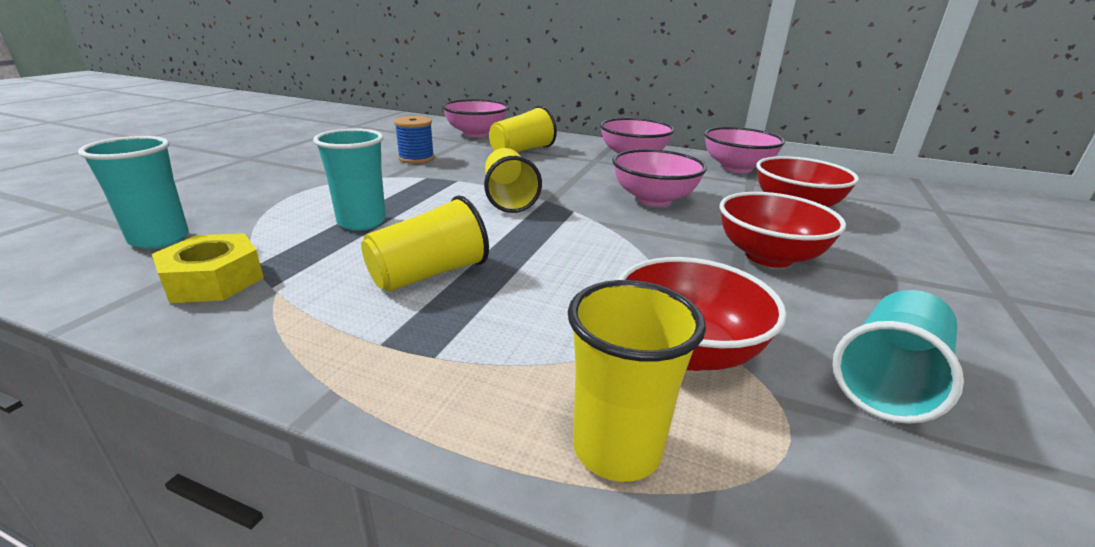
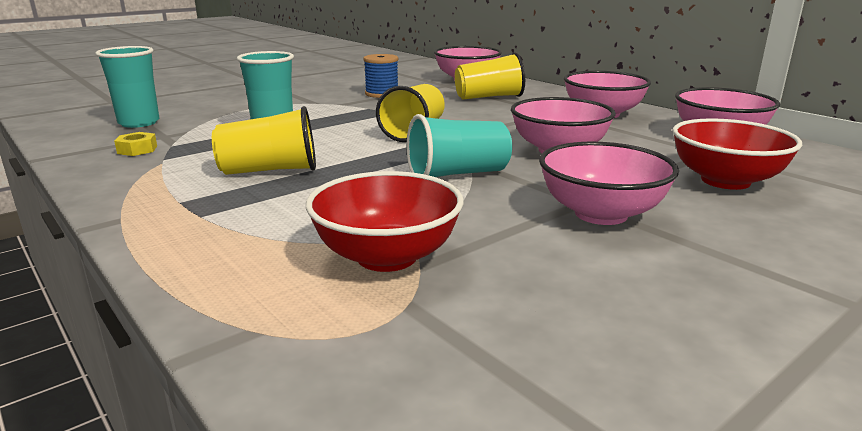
camera: 30 degrees right, 5 degrees down
(214, 280) = (137, 150): yellow nut -> yellow nut, size x0.55
(617, 449) = (234, 293): yellow cup -> none
(768, 256) = (601, 214): red bowl -> pink bowl
(887, 380) = (542, 323): turquoise cup -> turquoise cup (457, 174)

